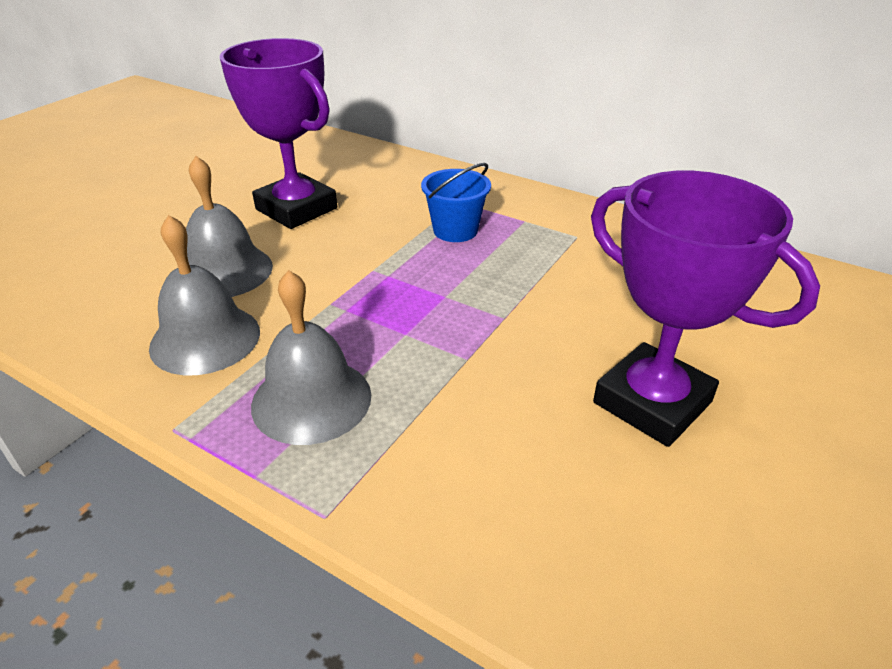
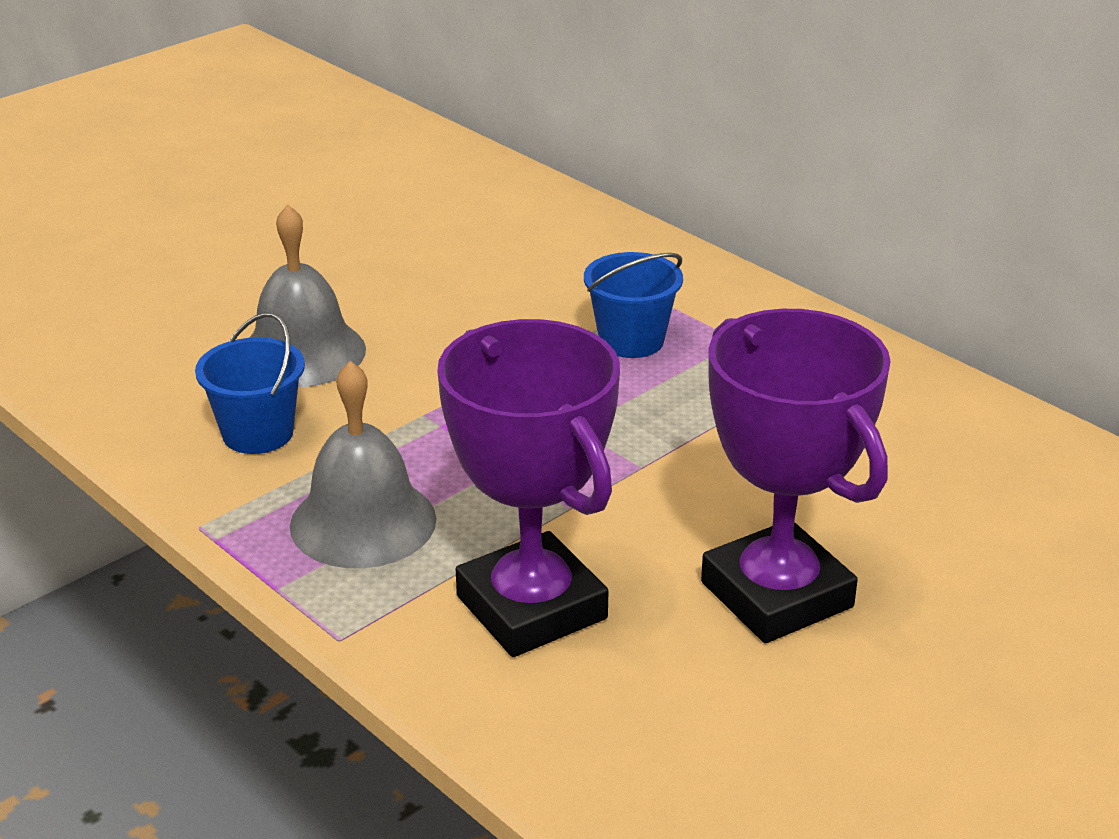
camera: 15 degrees right, 5 degrees down
(205, 339) = (258, 433): grey bell -> blue bucket
(296, 209) = (421, 278): purple trophy -> purple trophy (532, 607)

